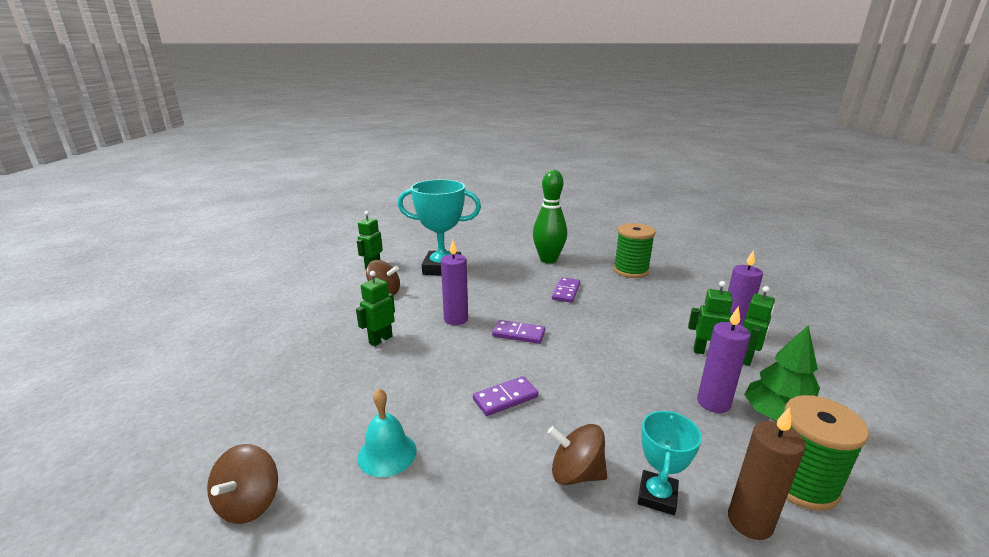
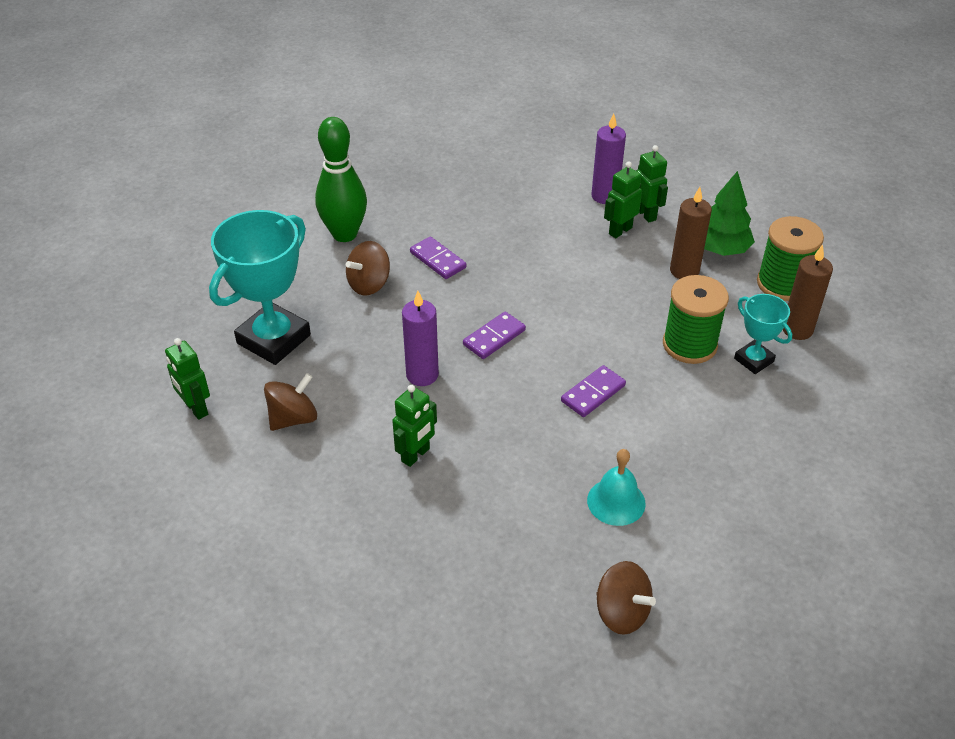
camera: 60 degrees left, 20 degrees up
(380, 340) = (416, 455): green robot -> green robot turned 120 degrees counterclockwise
(505, 398) = (593, 393): purple domino -> purple domino turned 45 degrees clockwise
(576, 473) = (709, 392): brown spinning top -> brown spinning top (369, 284)
(631, 270) = (436, 186): green spool -> green spool (689, 345)
(713, 403) = (684, 271): purple candle -> brown candle

